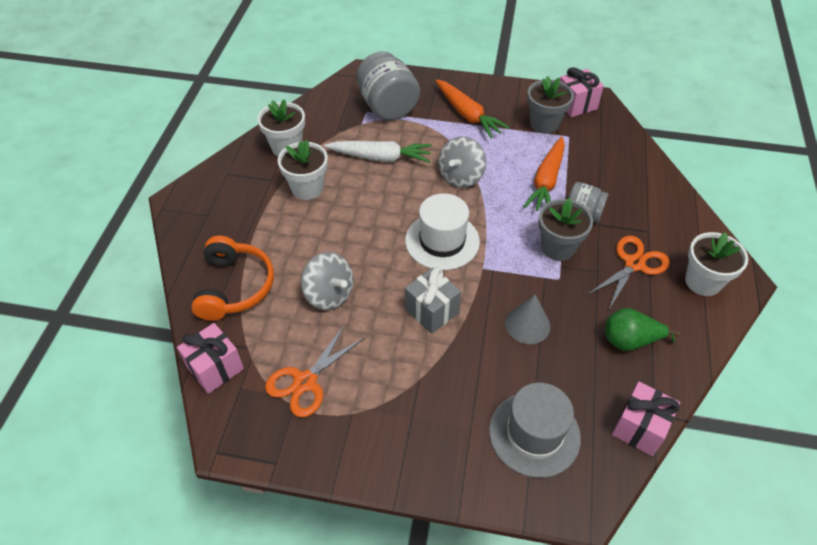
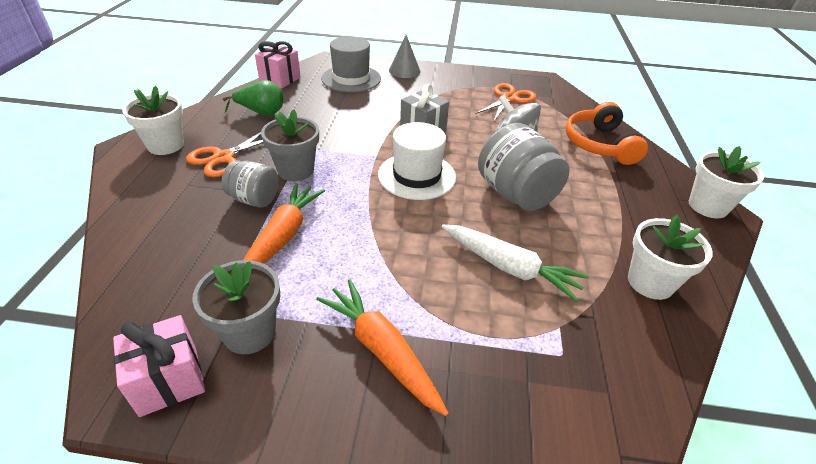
camera: 175 degrees right, 10 degrees down
(215, 368) = (577, 104): pink gift -> none
(307, 188) = (586, 226): white flower pot -> white flower pot (708, 206)
(380, 157) = (509, 267): white carrot -> white carrot turned 150 degrees counterclockwise
(388, 107) = (527, 366): grey jar -> grey jar (515, 194)
(461, 177) = (395, 242): grey spinning top -> none
(527, 324) = (342, 122): grey cone -> grey cone (404, 71)

